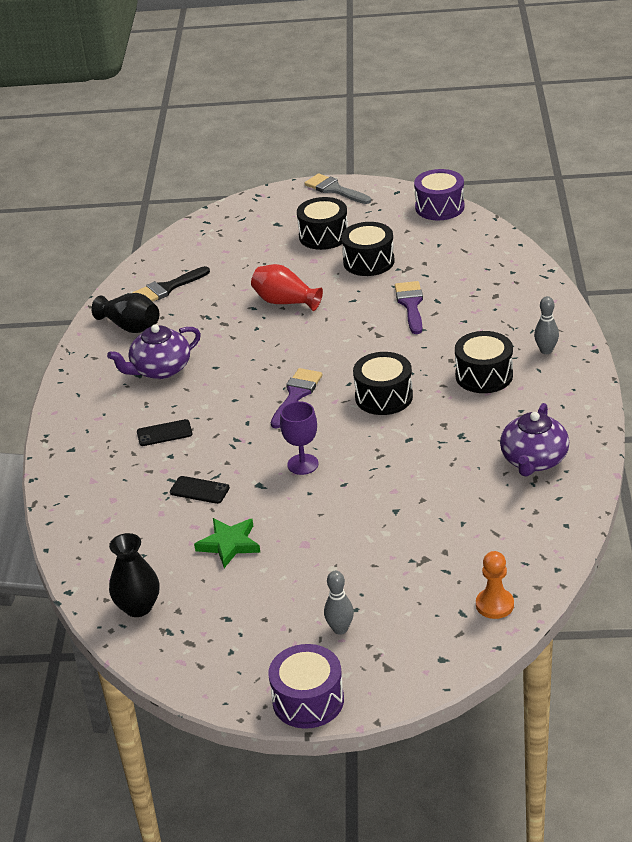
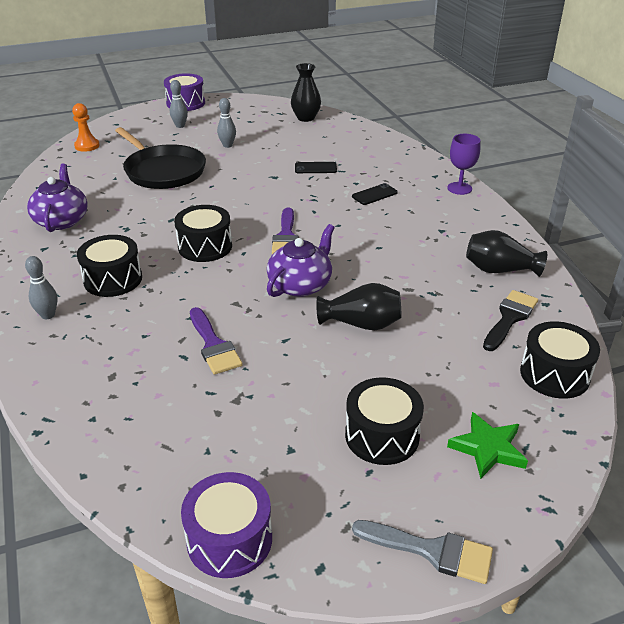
camera: 155 degrees right, 0 degrees up
(160, 369) = (427, 237): purple teapot -> purple teapot (300, 285)
(229, 544) = (272, 147): green star -> green star (488, 448)
(285, 302) = (361, 324): red vase -> black vase
(289, 562) = (227, 145): none -> grey bowling pin
(303, 464) = (249, 192): purple goblet -> purple goblet (459, 188)
(368, 262) = (294, 400): black drum -> black drum (554, 374)
(395, 524) = (163, 171): none -> black pan

